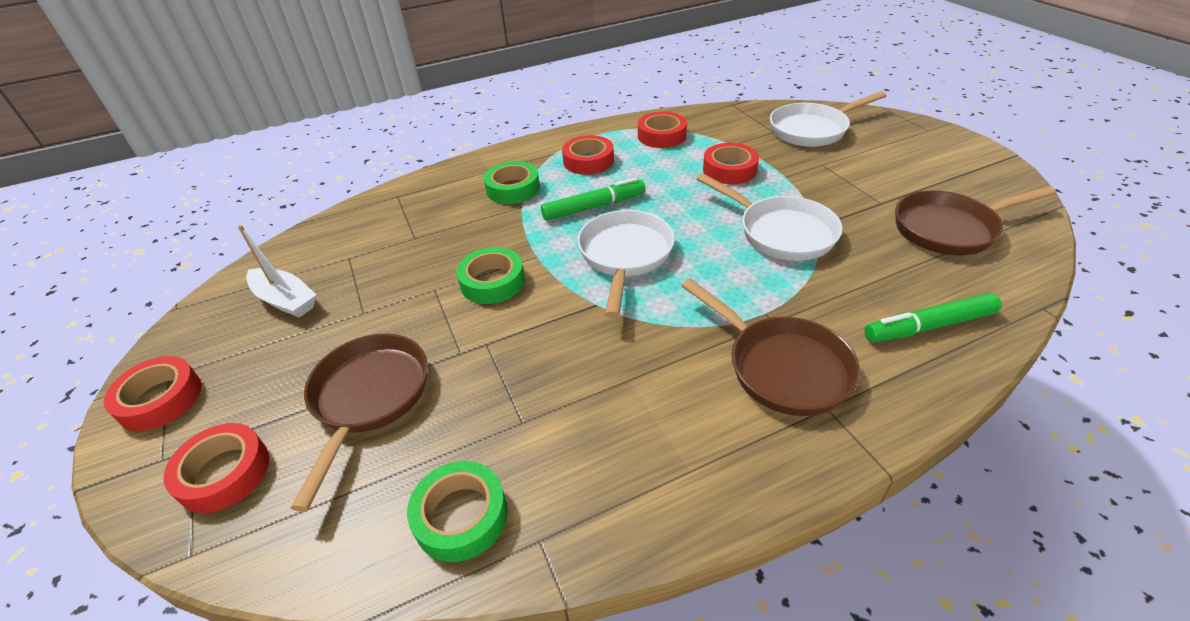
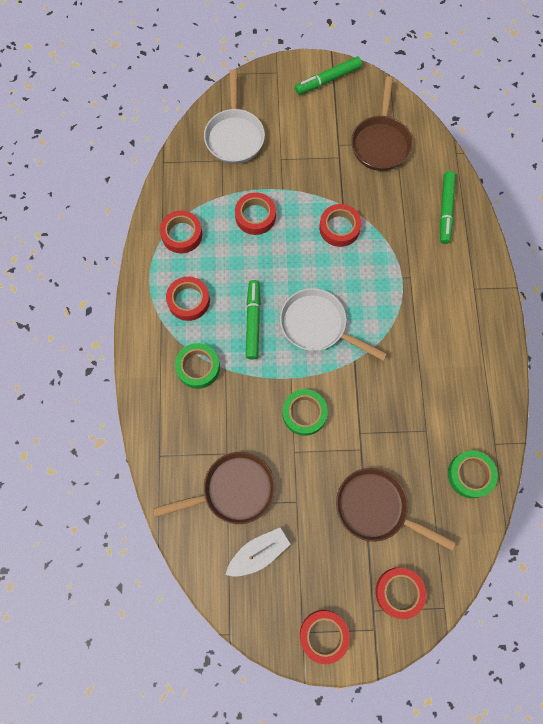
camera: 70 degrees left, 30 degrees up
(781, 232) = (339, 228): white pan -> red tape
(781, 367) = (442, 292): brown pan -> brown pan (233, 490)
(974, 163) = (328, 80): none -> green marker

